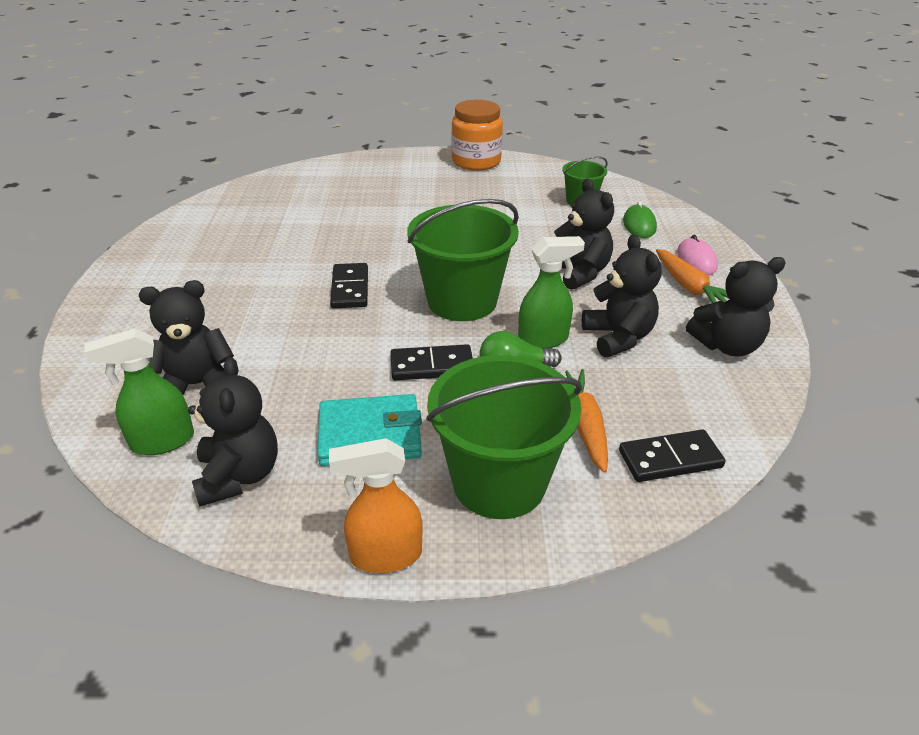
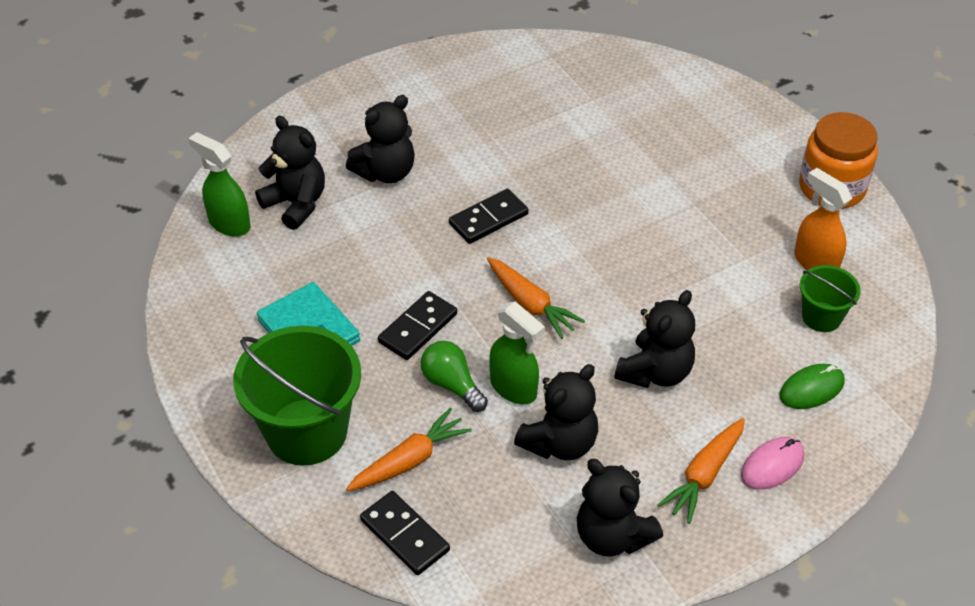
camera: 60 degrees right, 10 degrees up
(239, 476) = (223, 283): black teddy bear -> black teddy bear (386, 172)
(385, 555) = (199, 398): orange spray bottle -> orange spray bottle (815, 262)
(432, 366) = (418, 328): black domino -> black domino turned 75 degrees clockwise
(462, 301) = (530, 304): green bucket -> orange carrot

